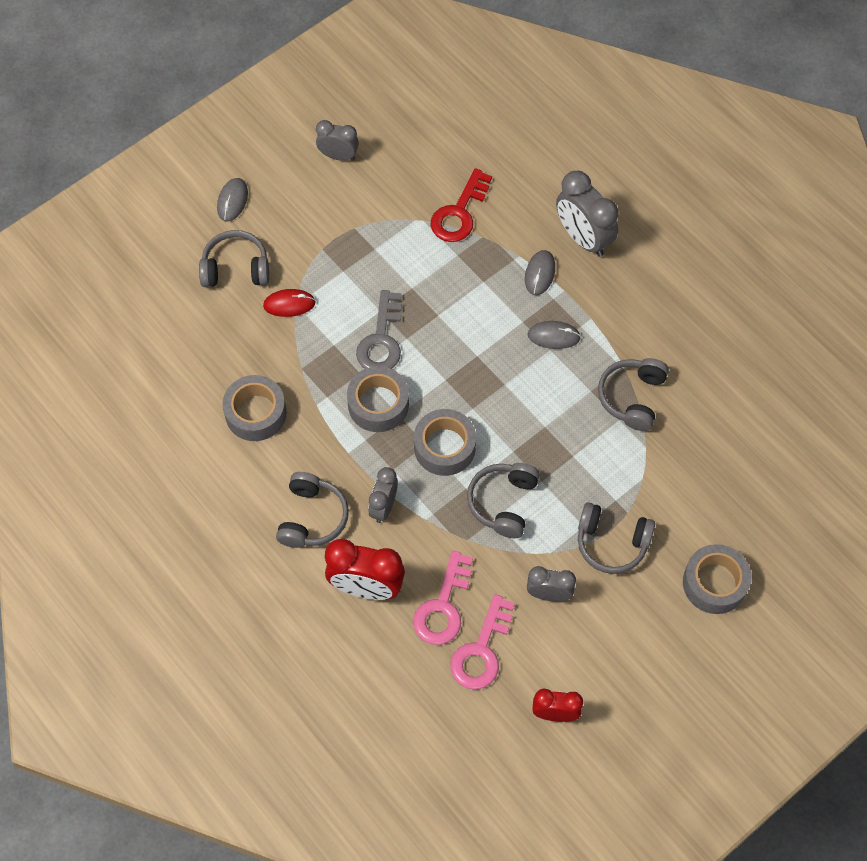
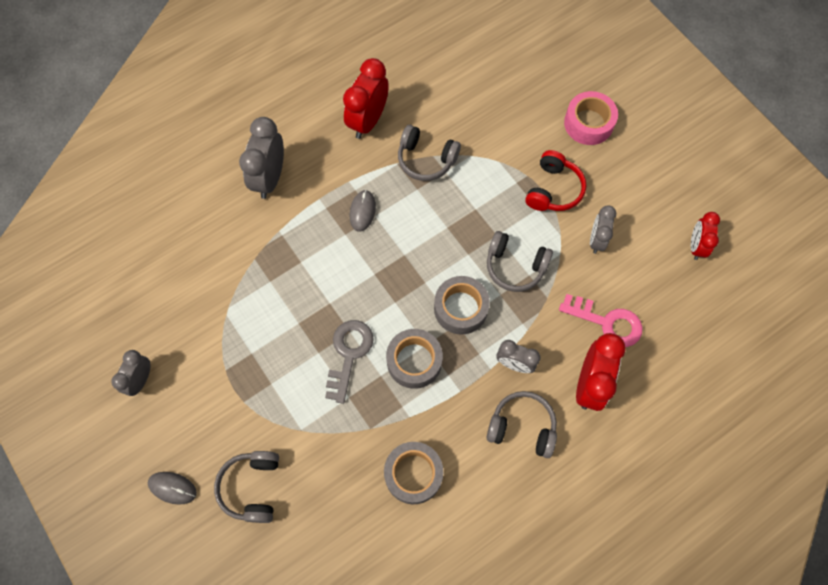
camera: 85 degrees left, 5 degrees up
(289, 304) = (300, 436): red mouse -> none
(381, 340) = (349, 354): grey key -> grey key turned 90 degrees counterclockwise
(459, 213) = (226, 276): red key -> none
(481, 651) = (645, 296): pink key -> none
(540, 273) = (299, 216): grey mouse -> none
(583, 238) = (269, 178): grey clock -> grey clock turned 135 degrees clockwise
(612, 543) = (553, 189): grey headphones -> red headphones
(675, 330) = (368, 121): none -> red clock
(714, 583) = (588, 123): grey tape -> pink tape

